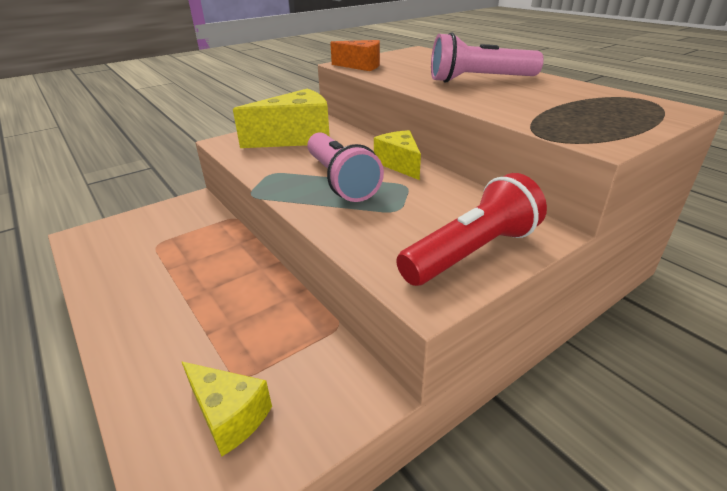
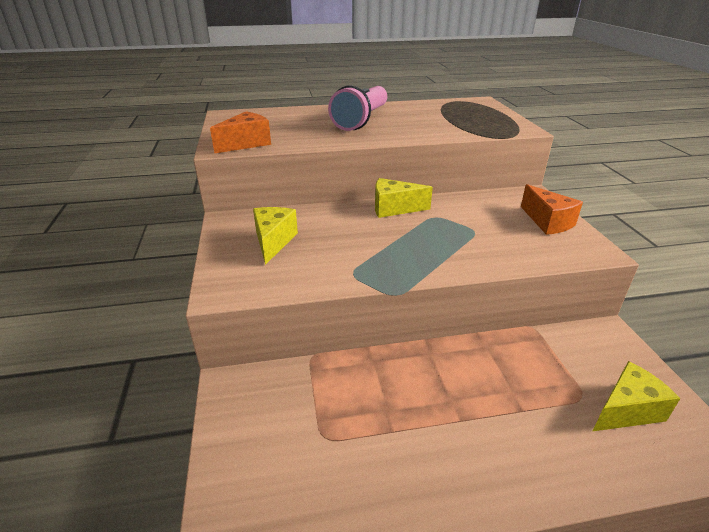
camera: 65 degrees left, 0 degrees up
(296, 138) = (273, 241): yellow cheese -> yellow cheese, size x0.60
(340, 180) = (404, 241): pink flashlight -> none
(471, 252) = (548, 222): red flashlight -> orange cheese

